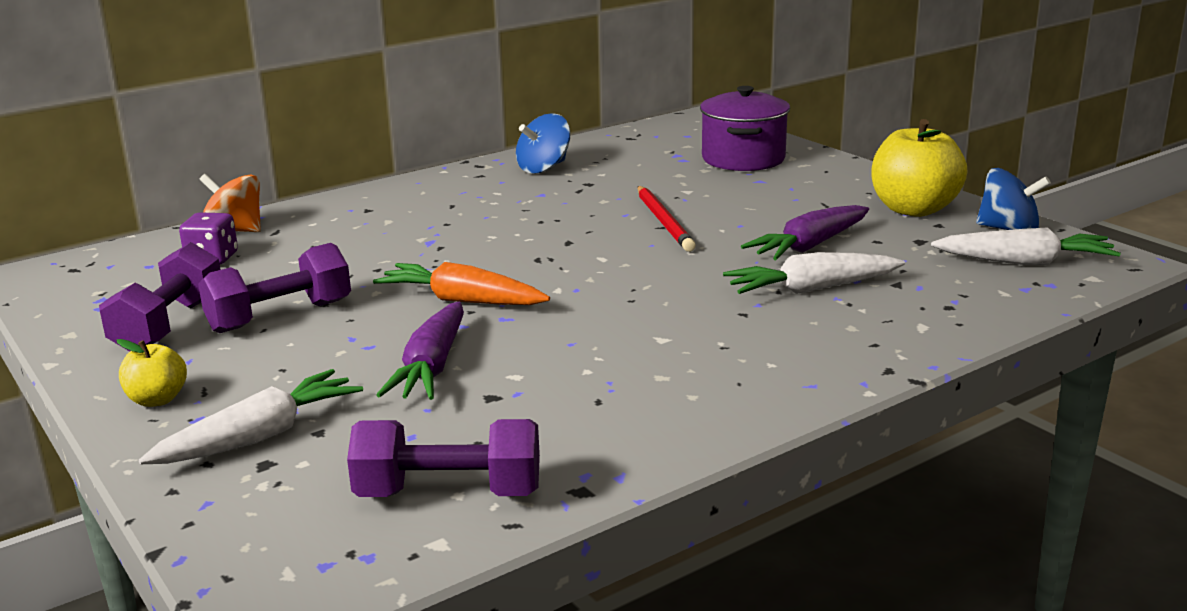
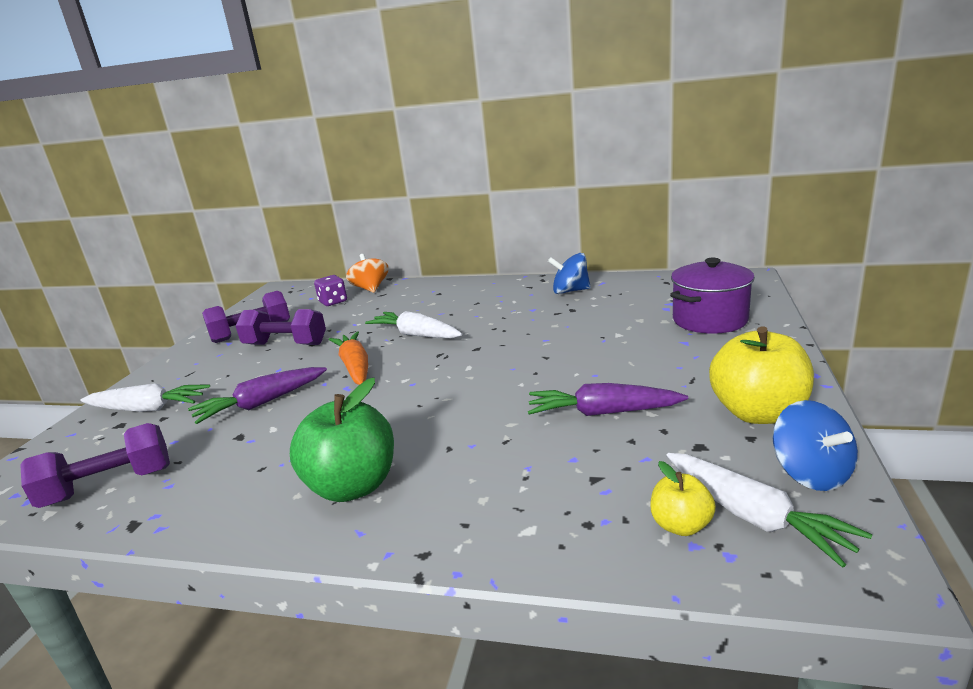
camera: 50 degrees right, 0 degrees up
(157, 400) = (172, 370): yellow apple -> yellow apple (681, 525)
(449, 493) = (109, 486): purple dumbbell -> purple dumbbell turned 75 degrees counterclockwise
(664, 221) = (554, 353): red pencil -> none
(728, 368) = (352, 486): none -> green apple
(811, 289) = (527, 450): white carrot -> white carrot (416, 335)

